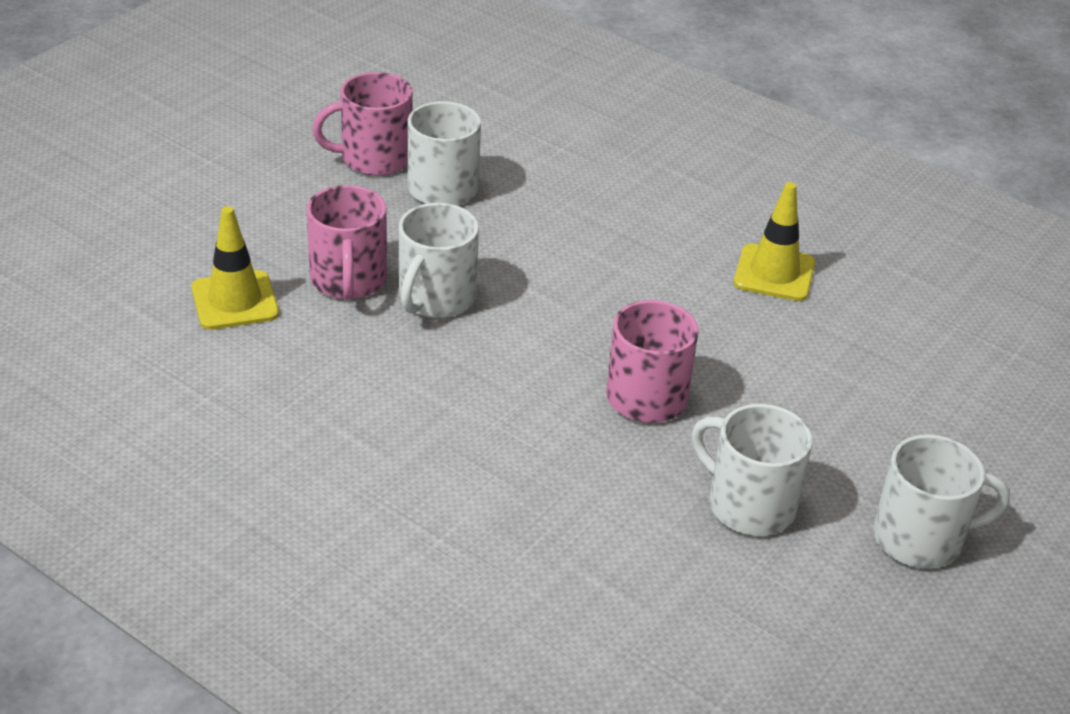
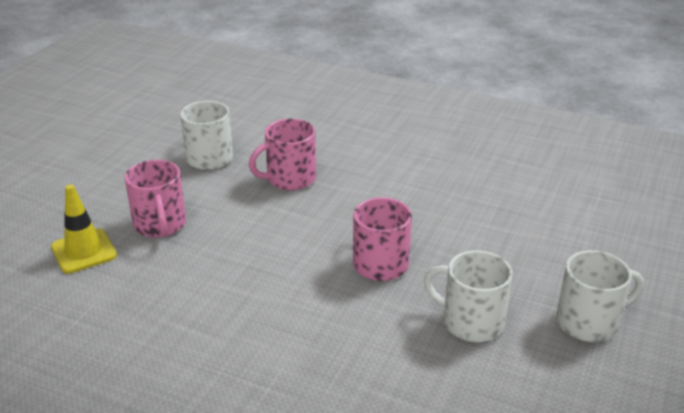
camera: 10 degrees left, 5 degrees down
(374, 158) = (159, 147): pink mug -> pink mug (289, 179)
(435, 298) = (222, 226): white mug -> none
(774, 273) = (435, 174): yellow traffic cone -> none

